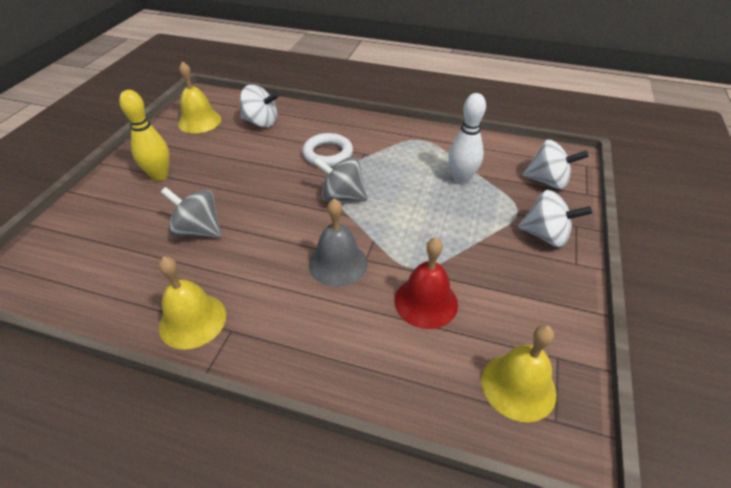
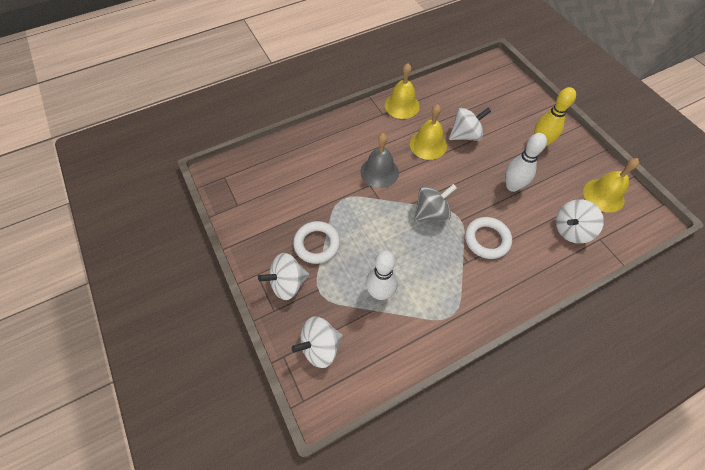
camera: 135 degrees right, 15 degrees up
(198, 230) = (465, 135): grey spinning top -> white spinning top
(245, 167) = (512, 186): none -> white bowling pin
(426, 302) = (318, 185): red bell -> none
(485, 246) = (317, 244): none -> white ring
(518, 386) = (247, 179): yellow bell -> yellow bell (428, 145)

